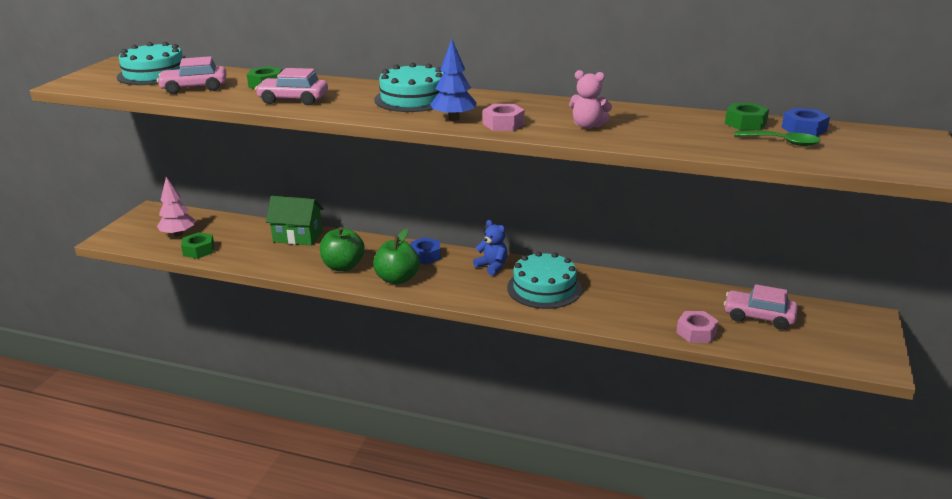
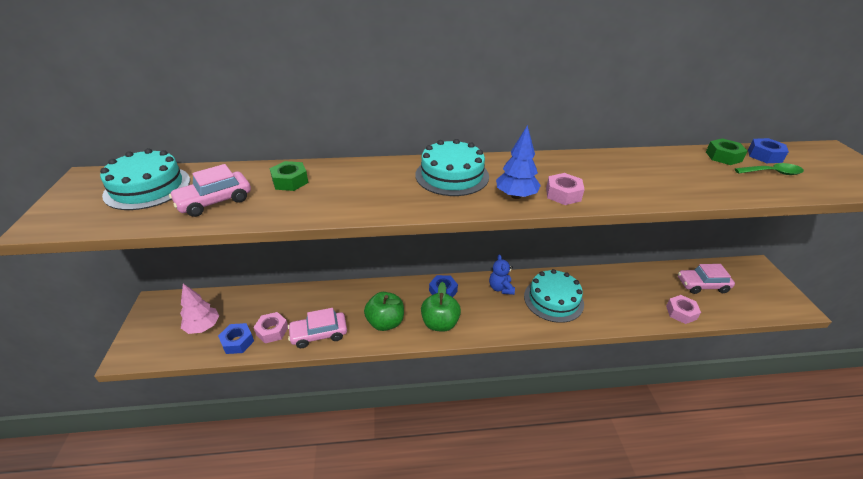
camera: 25 degrees left, 10 degrees up
(199, 250) = (237, 342): green nut -> blue nut
(234, 249) = (272, 331): none -> pink nut
(293, 99) = (340, 199): pink car -> pink car (319, 334)
(298, 237) = (322, 299): green house -> none
(492, 266) = (500, 288): blue teddy bear -> blue teddy bear turned 120 degrees counterclockwise
(588, 126) = (628, 182): pink teddy bear -> none

